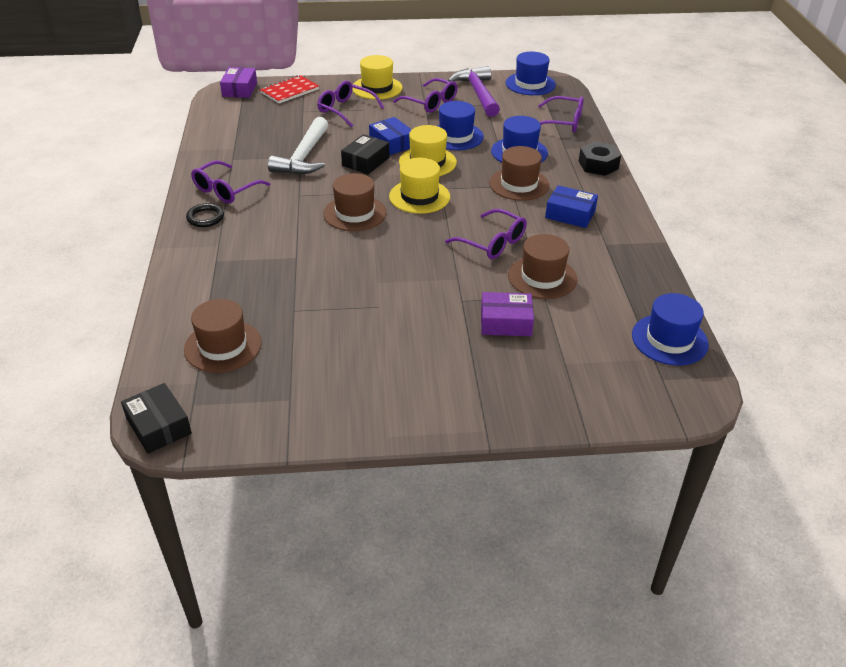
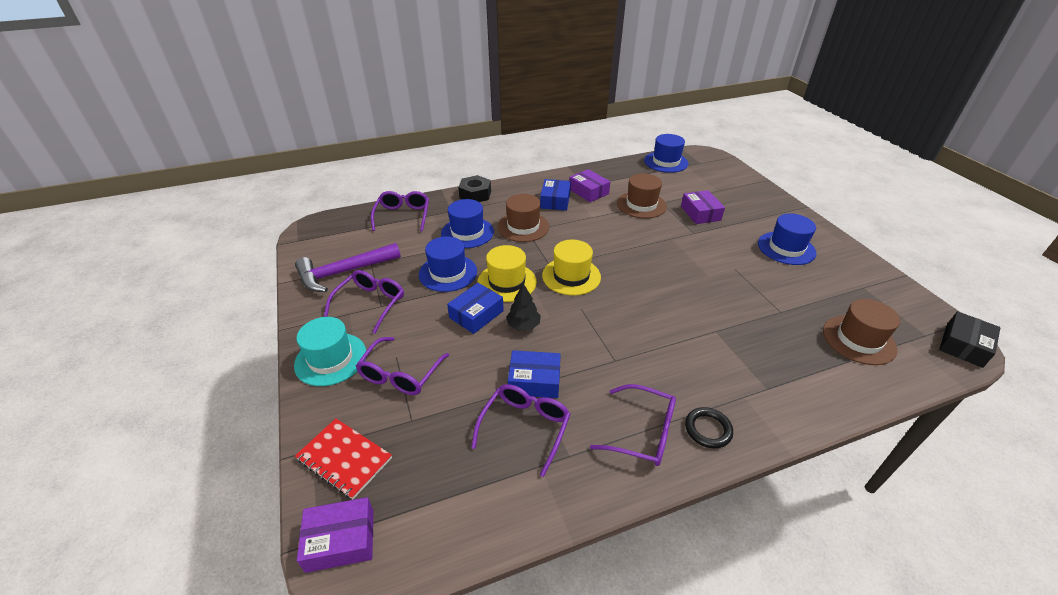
camera: 105 degrees left, 0 degrees up
(304, 157) = (534, 381): white hammer -> blue box
(355, 213) = (622, 310): brown hat -> none
(366, 161) = (523, 325): black box -> black tree
(377, 88) = (331, 359): yellow hat -> turquoise hat
(492, 242) = (615, 229): purple glasses -> purple glasses (525, 428)
(530, 84) = (318, 241): blue hat -> blue hat (786, 248)
(588, 243) = (588, 191): none -> purple box

